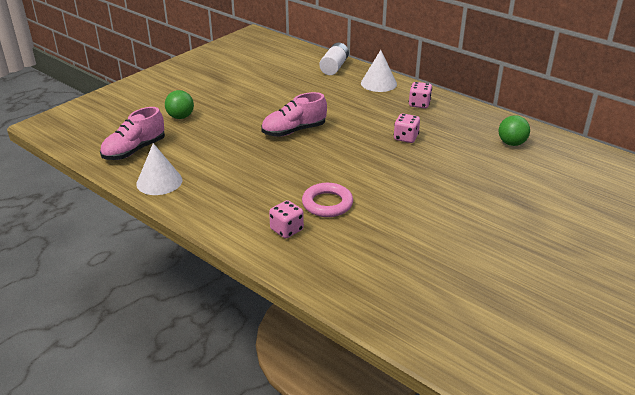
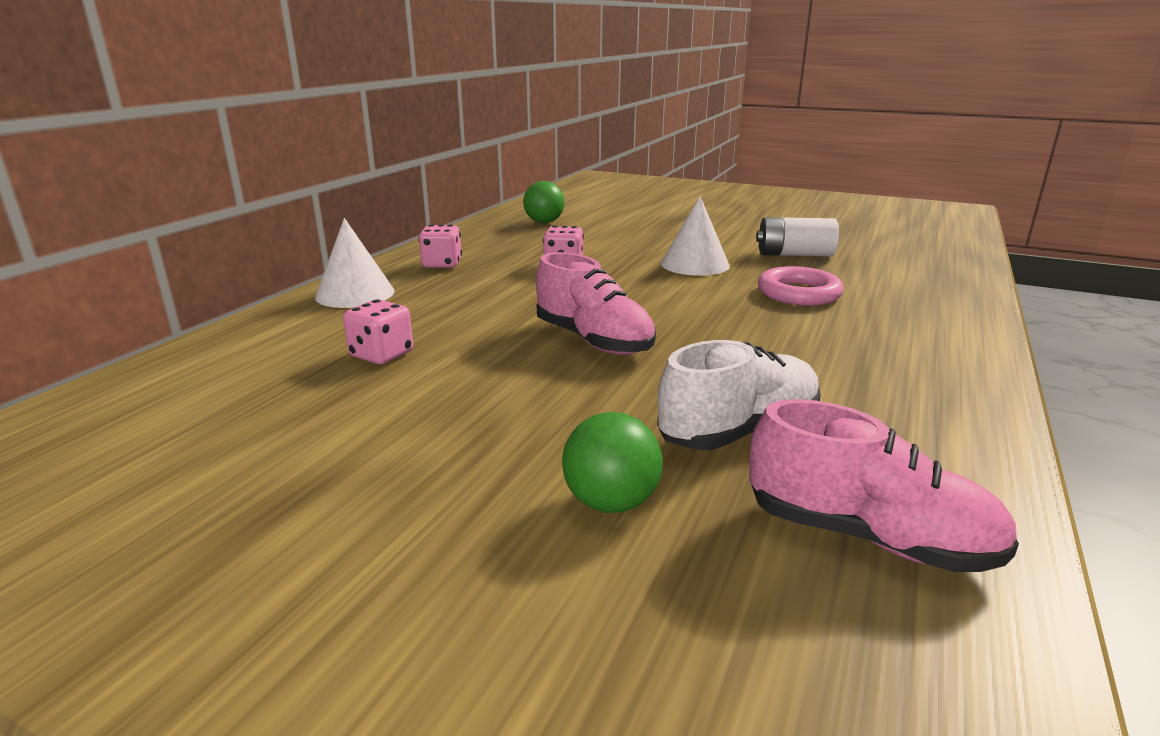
camera: 105 degrees left, 10 degrees down
(159, 182) = (943, 449): white cone -> white cone (695, 264)
(201, 145) = (739, 431): none -> white shoe
(286, 230) = (897, 309): pink dice -> pink dice (381, 355)
(334, 67) = (259, 337): white battery -> white battery (794, 255)

